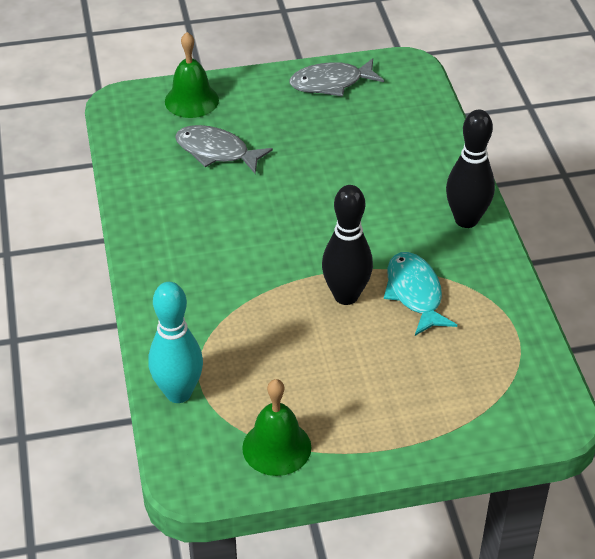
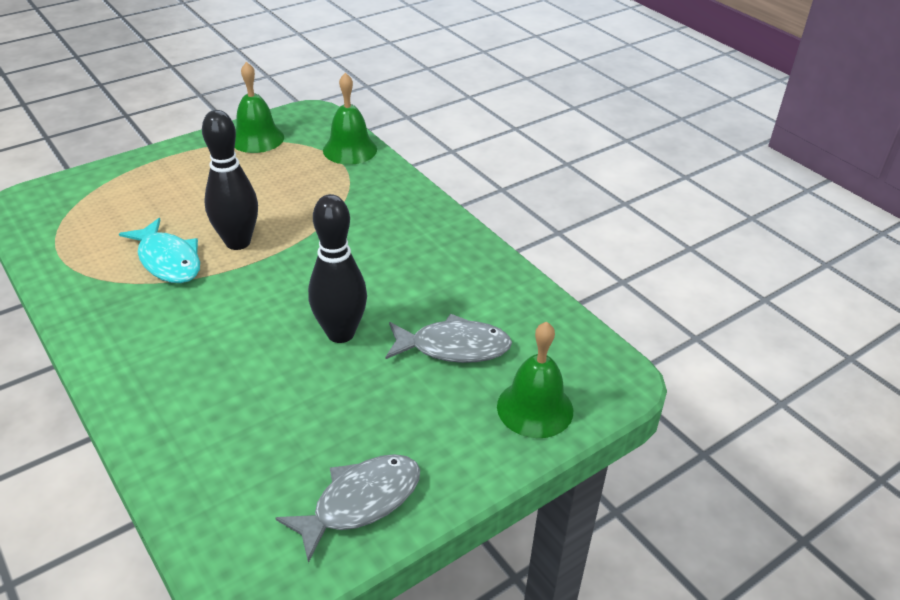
camera: 155 degrees right, 5 degrees down
(178, 393) = (350, 149): turquoise bowling pin -> green bell
(466, 220) = (119, 348): black bowling pin -> black bowling pin (340, 333)

